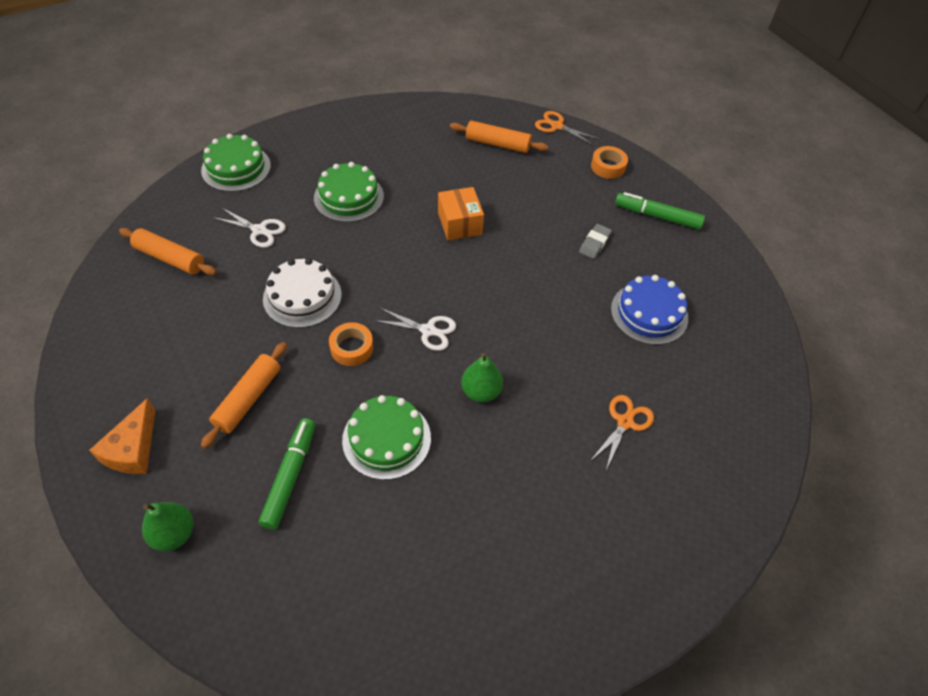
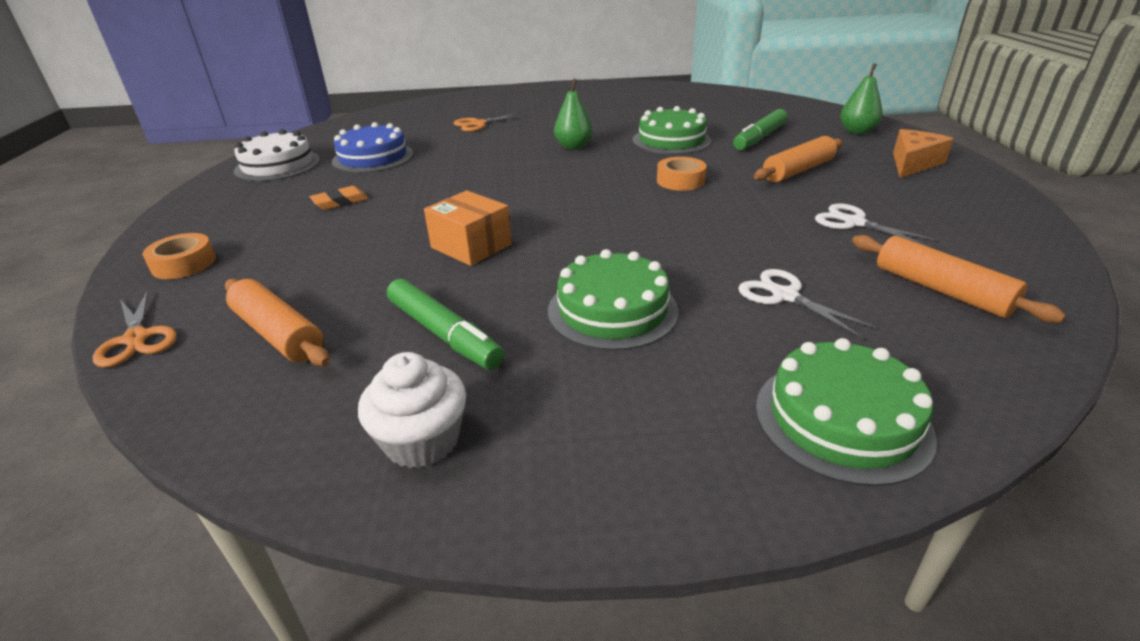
camera: 150 degrees left, 20 degrees down
(302, 296) = (727, 220): white cake -> white cake (278, 165)
(391, 122) = (422, 441): none -> white cupcake
(428, 330) = (592, 178): white scissors -> white scissors (854, 222)
(460, 223) = (471, 246): orange box -> orange box turned 60 degrees counterclockwise
(594, 243) = (340, 202): grey eraser -> orange eraser
(657, 216) = (234, 208): green marker -> green marker (444, 334)

